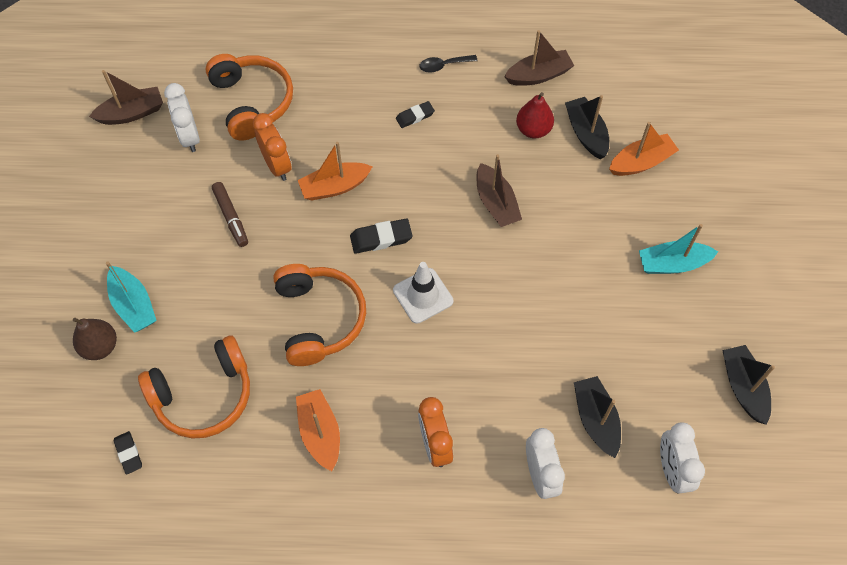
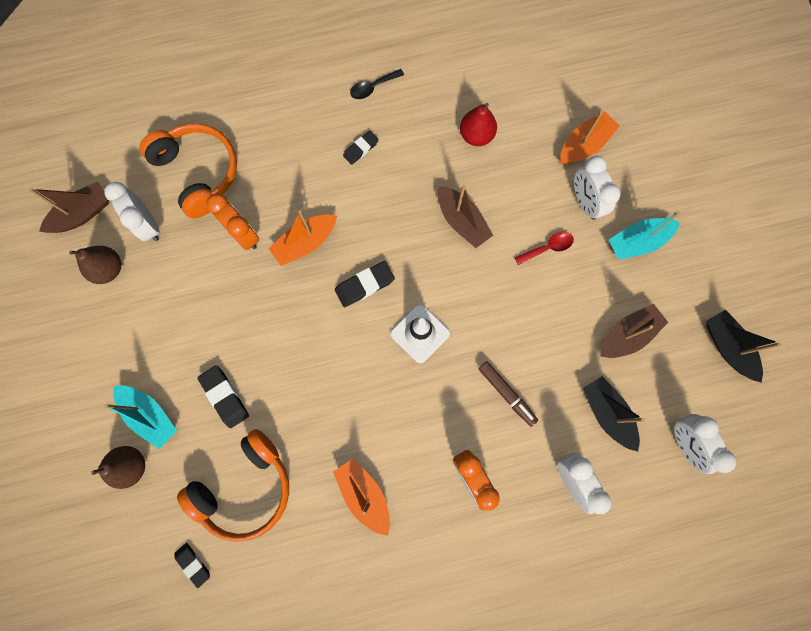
camera: 15 degrees left, 15 degrees up
(139, 166) = (108, 269): none -> brown pear
(211, 306) = (225, 397): none -> black eraser
(231, 217) = (215, 300): brown marker -> brown marker (506, 393)
(319, 319) = (330, 382): orange headphones -> none
(538, 75) = (466, 76): brown boat -> brown boat (627, 335)
(577, 247) = (548, 248): none -> red spoon
(586, 133) = (526, 127): black boat -> none
(627, 214) = (585, 202): none -> white clock

